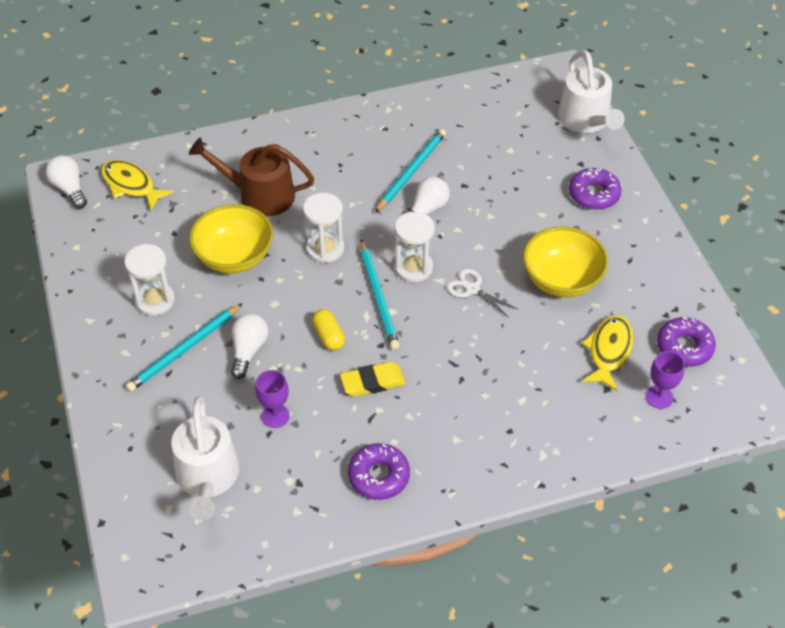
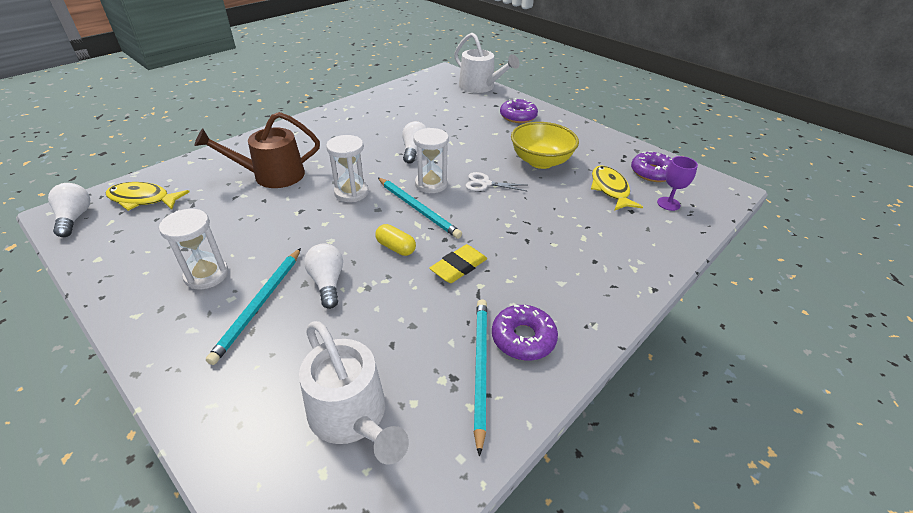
camera: 30 degrees left, 10 degrees down
(69, 189) = (75, 218): white light bulb -> white light bulb turned 45 degrees clockwise
(234, 257) = (272, 220): yellow bowl -> none
(275, 416) = (388, 326): purple goblet -> none
(411, 171) = (386, 134): turquoise pencil -> turquoise pencil (480, 368)

